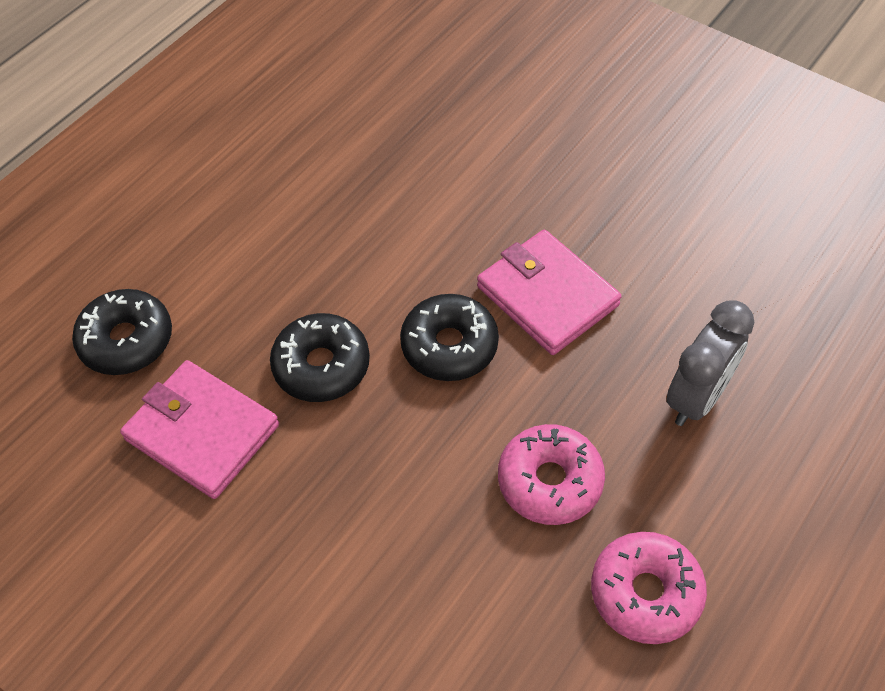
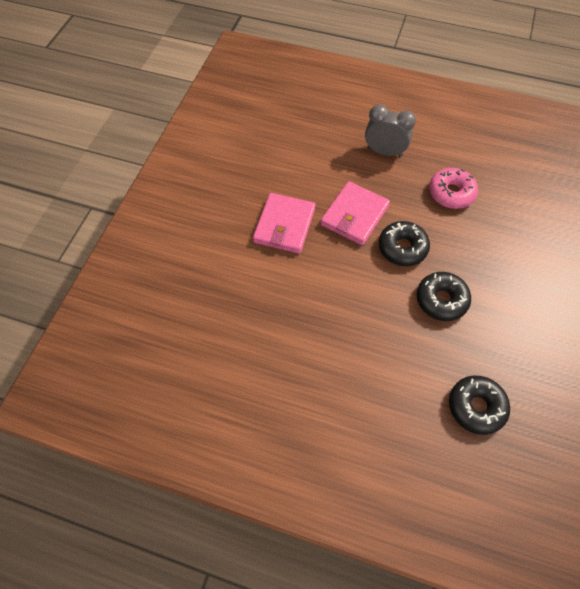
camera: 110 degrees left, 5 degrees up
(202, 432) = (506, 341): pink wallet -> pink wallet (284, 225)
(645, 593) = (480, 154): pink donut -> none

